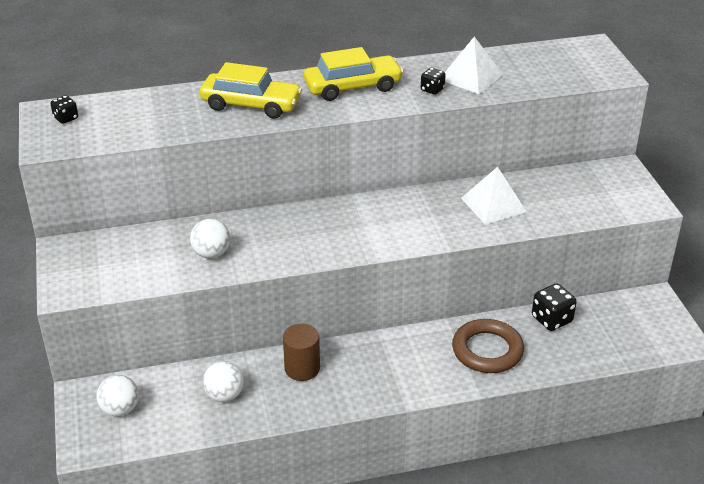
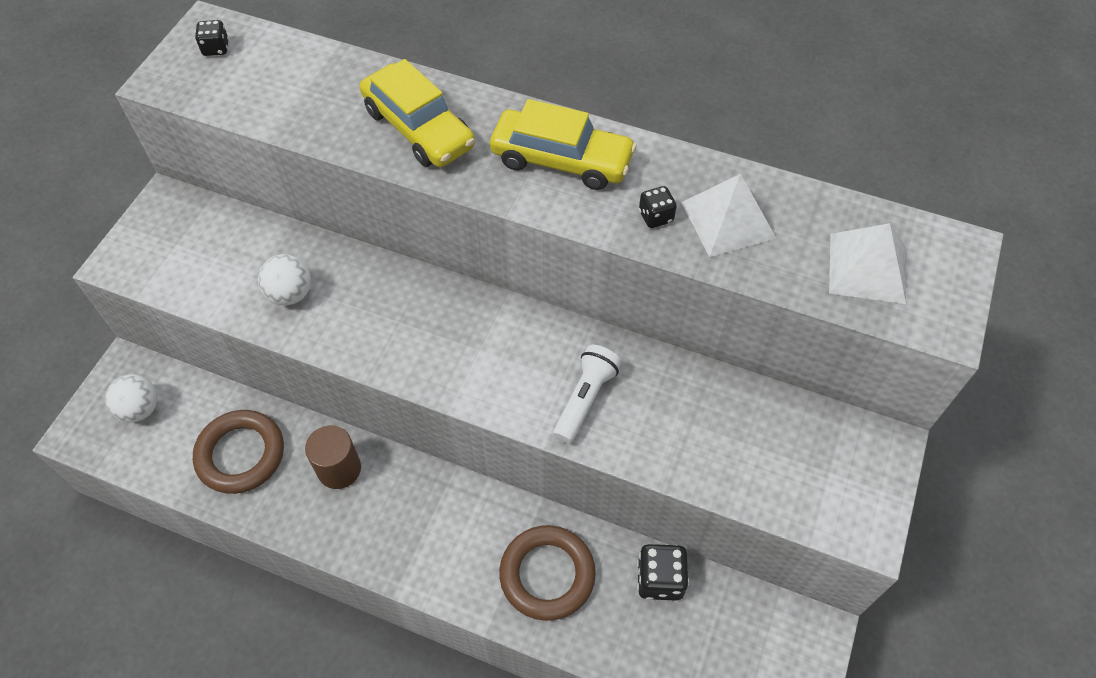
camera: 35 degrees right, 20 degrees up
(224, 395) = (241, 454): white ball -> brown ring
(450, 219) = (585, 399): none -> white flashlight
(493, 204) = (659, 407): white pyramid -> white pyramid (867, 268)

